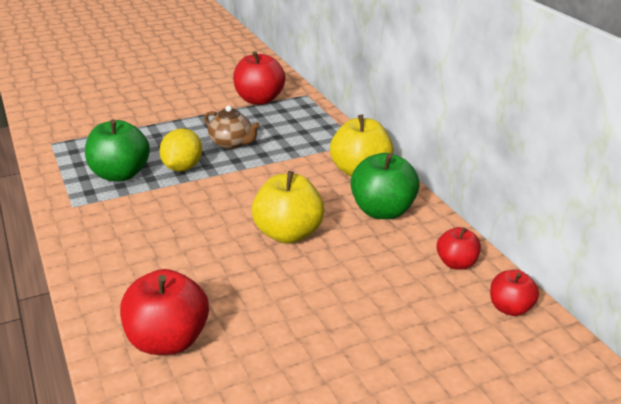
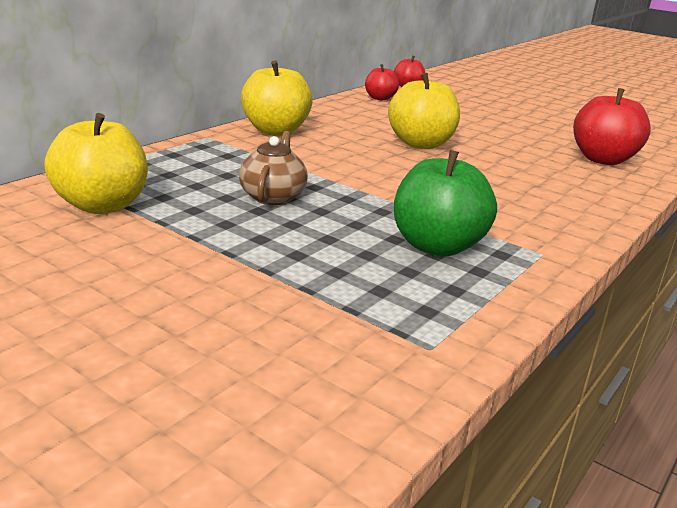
camera: 120 degrees left, 5 degrees down
(182, 167) = (369, 211): yellow lemon -> none
(259, 100) = (102, 205): red apple -> yellow apple
(382, 211) = (338, 119): green apple -> none

